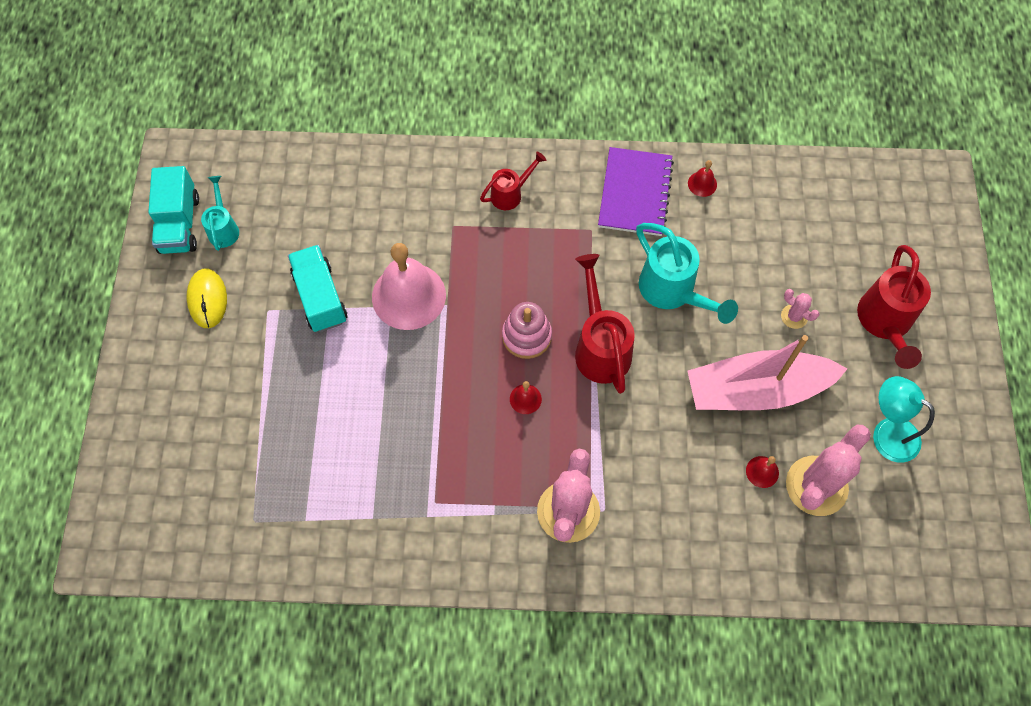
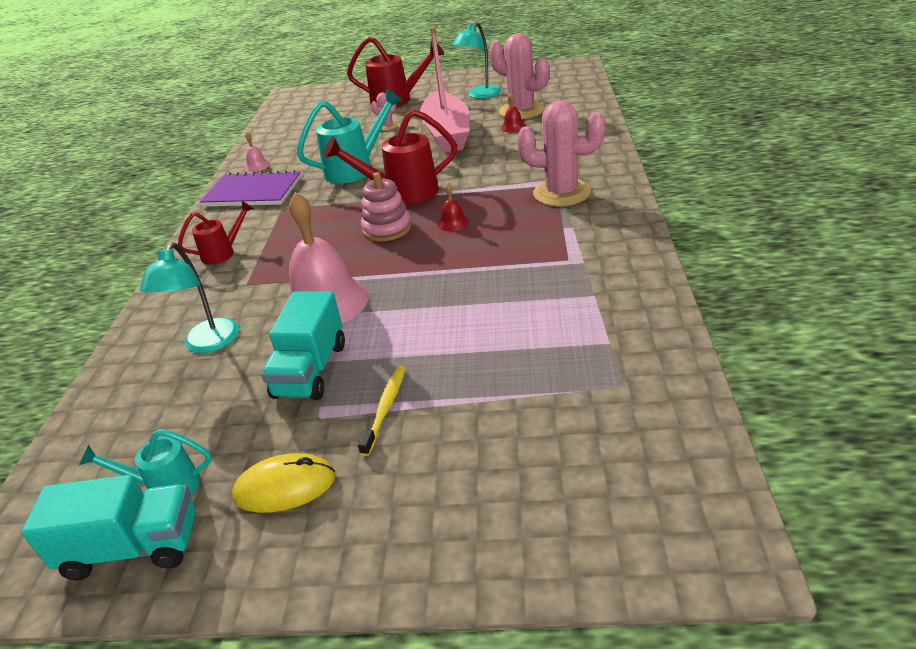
camera: 85 degrees left, 30 degrees down
(266, 354) = (385, 408): none -> yellow toothbrush
(320, 297) = (311, 370): turquoise truck -> turquoise truck turned 60 degrees counterclockwise
(370, 215) = (207, 344): none -> turquoise lamp
(511, 194) = (223, 253): red watering can -> red watering can turned 90 degrees clockwise
(702, 184) = (257, 166): red bell -> pink bell

